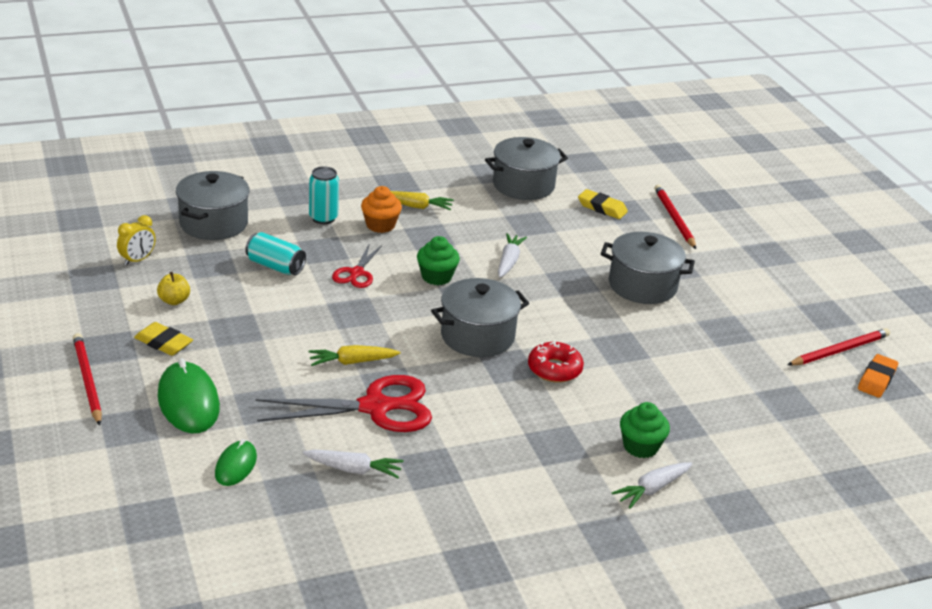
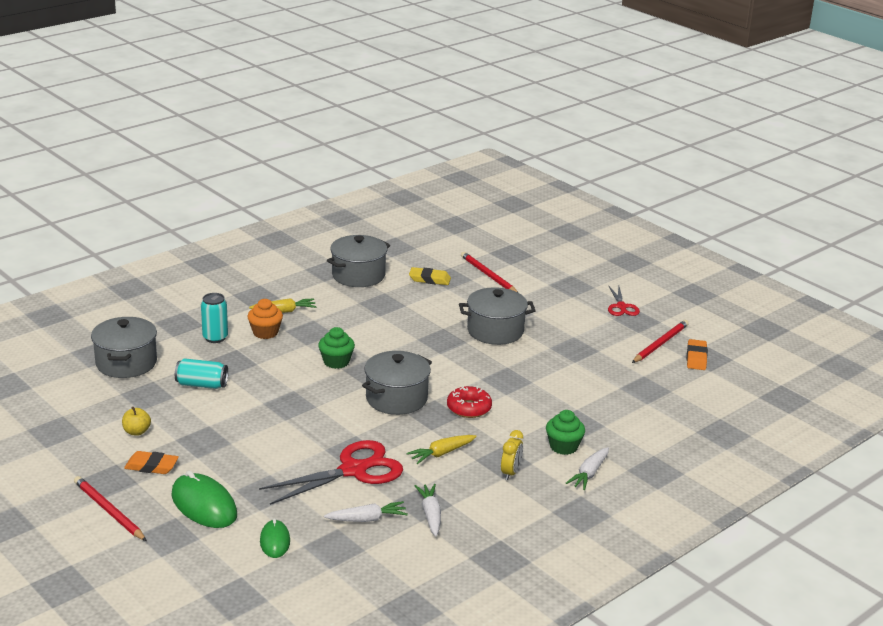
camera: 20 degrees left, 5 degrees down
(137, 260) = (82, 407): yellow clock -> yellow clock (510, 473)
(163, 343) = (151, 466): yellow eraser -> orange eraser
(352, 362) = (313, 442): yellow carrot -> yellow carrot (441, 453)
(356, 273) = (271, 374): red scissors -> red scissors (621, 307)
(509, 261) = (384, 337): white carrot -> white carrot (430, 514)

